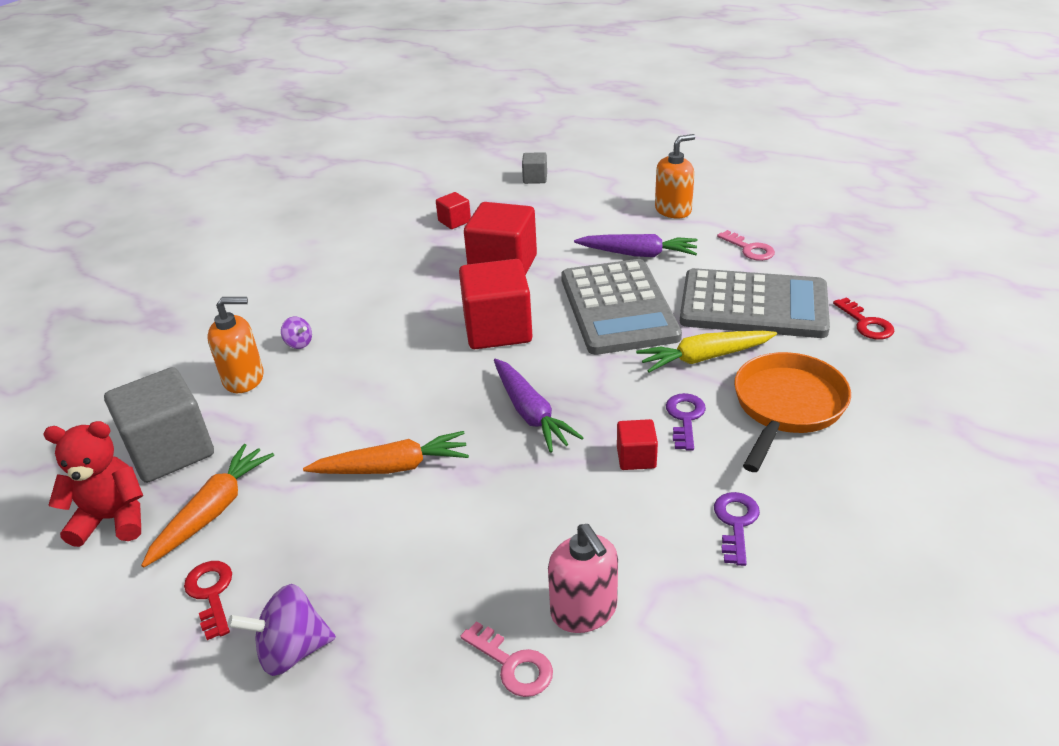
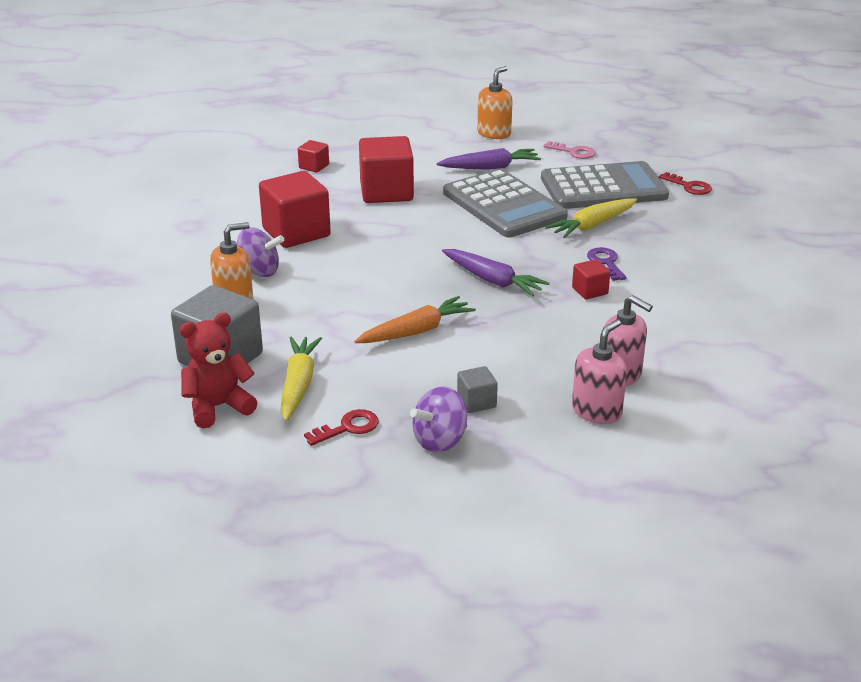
camera: 25 degrees left, 5 degrees down
(211, 594) = (348, 428): red key -> red key turned 105 degrees clockwise
(213, 511) = (298, 385): orange carrot -> yellow carrot
(299, 343) = (259, 271): purple spinning top -> purple spinning top, size x1.82
(497, 329) = (420, 234): red cube -> red cube (296, 232)
(513, 665) = (596, 411): pink key -> pink soap dispenser
(535, 178) = (357, 125): grey cube -> grey cube (476, 402)
(736, 523) = (682, 312): purple key -> none
(786, 407) = (669, 244): orange pan -> none

